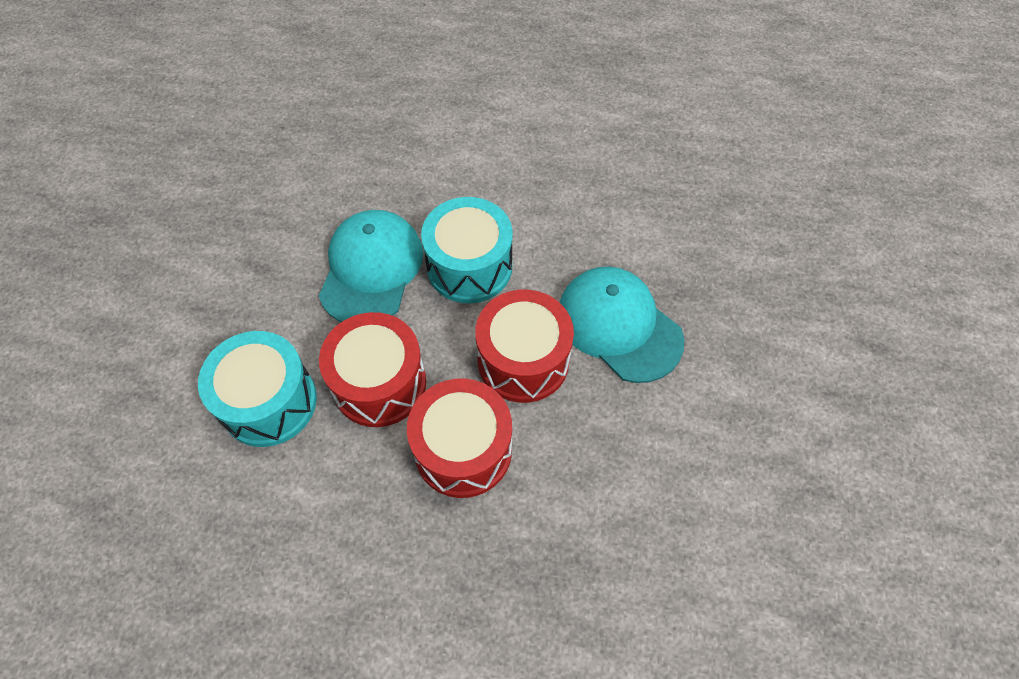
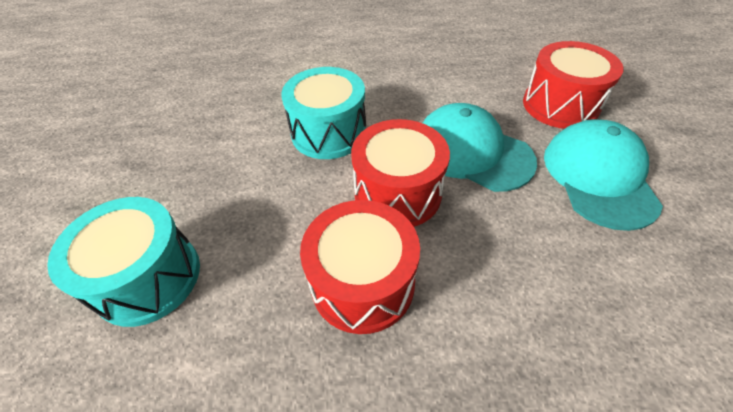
camera: 10 degrees left, 10 degrees down
(371, 269) = (241, 148): turquoise cap -> turquoise cap (598, 176)
(379, 383) = (264, 238): red drum -> red drum (560, 105)

